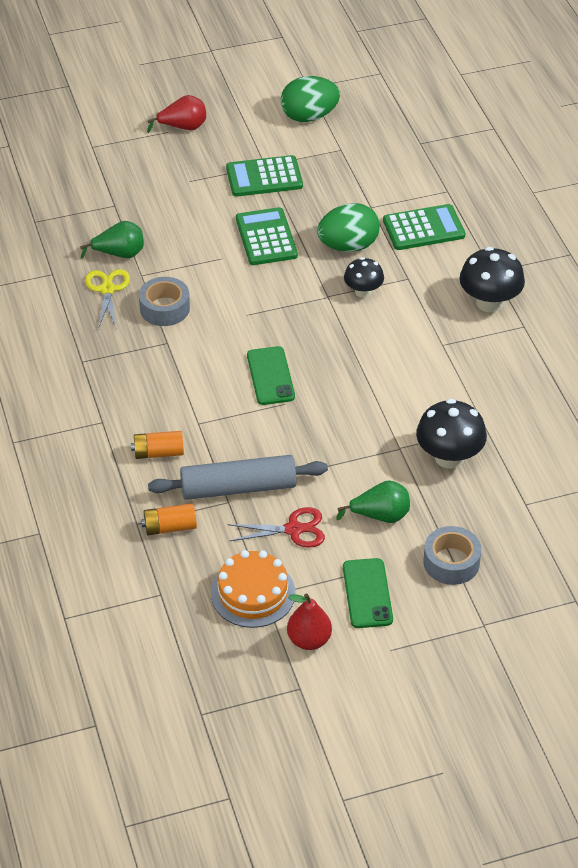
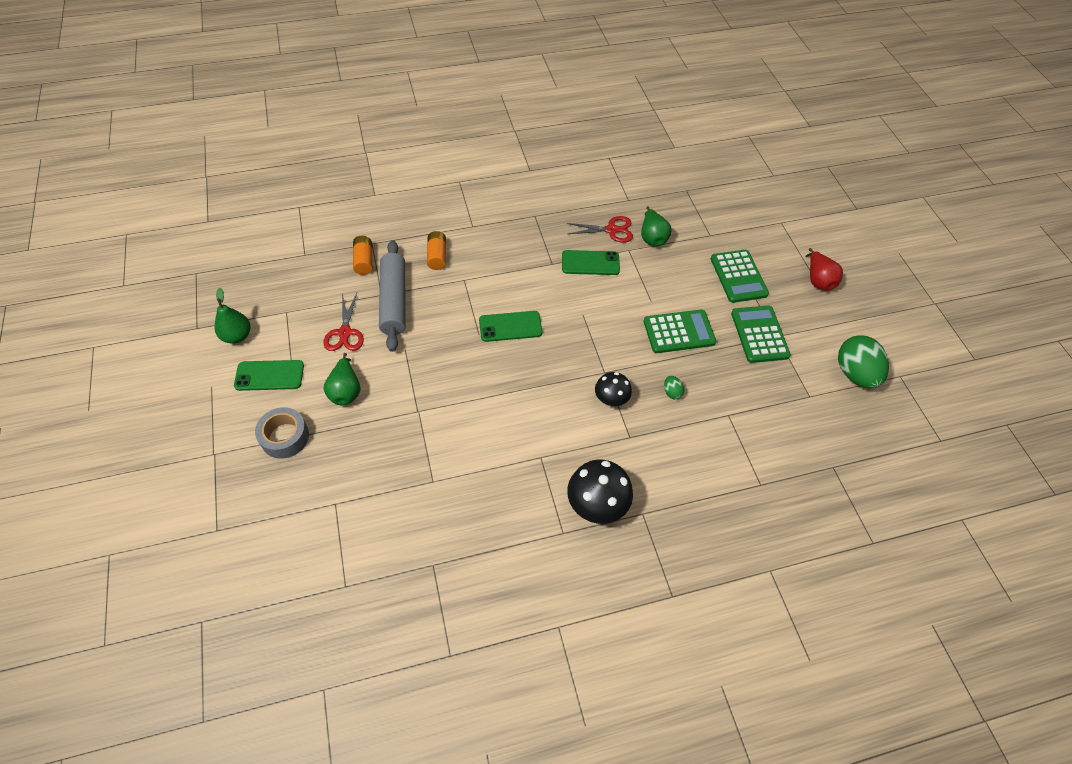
camera: 90 degrees right, 10 degrees up
(107, 289) = (611, 230): yellow scissors -> red scissors
(164, 308) = (590, 263): grey tape -> green phone
(253, 593) = (290, 305): orange cake -> none
(309, 640) = (237, 336): red pear -> green pear
(348, 246) = (672, 392): green egg -> green egg, size x0.43
(423, 228) = (701, 457): green calculator -> green calculator (738, 276)
(449, 457) = (401, 448): black mushroom -> none

